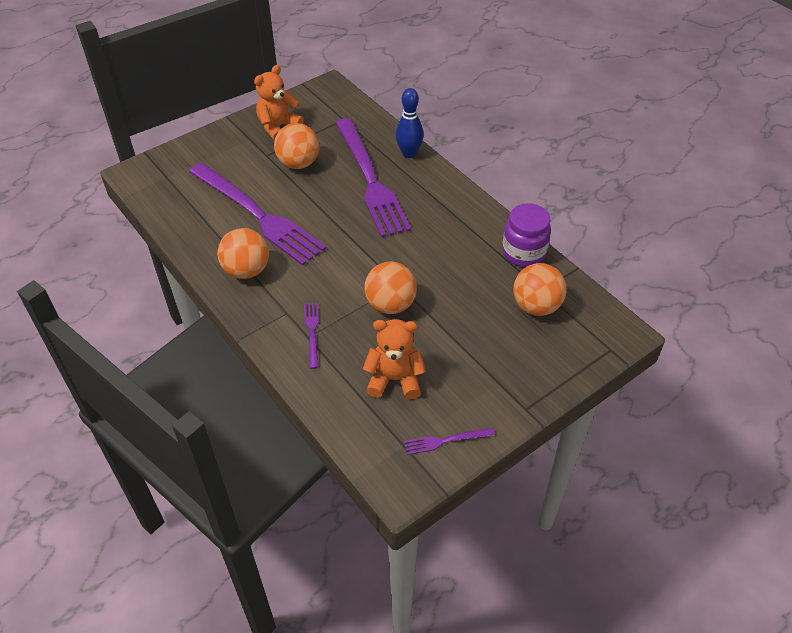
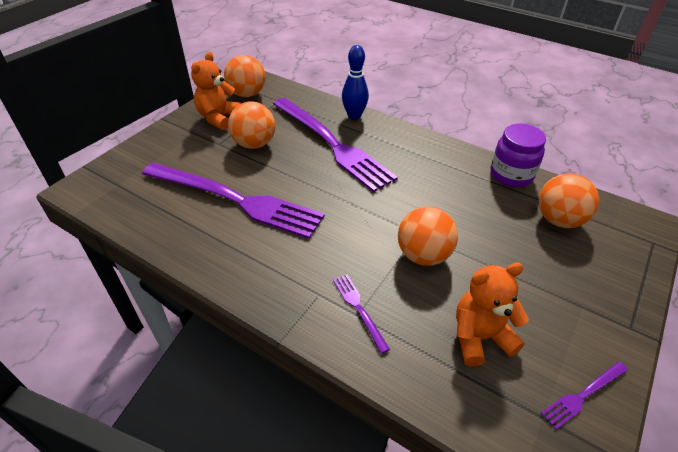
camera: 20 degrees left, 5 degrees down
(246, 270) = (250, 259): orange ball -> orange ball (247, 94)

